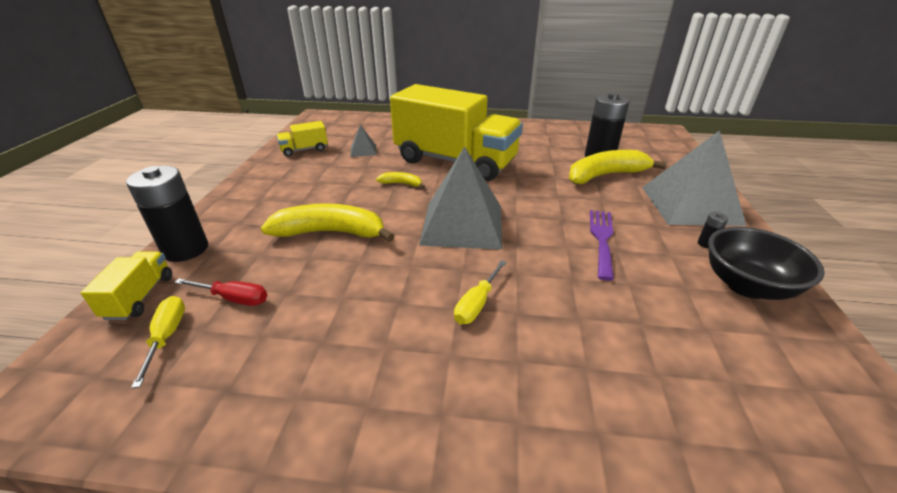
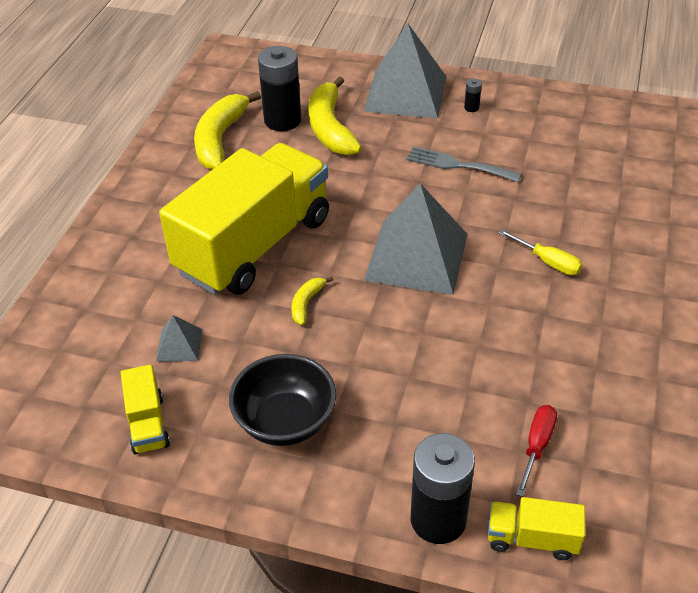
camera: 80 degrees left, 10 degrees up
(167, 337) = (594, 491): yellow screwdriver -> none
(331, 232) = (418, 371): yellow banana -> yellow banana (220, 139)
(601, 239) = (457, 165): purple fork -> grey fork
(746, 285) = (529, 109): black bowl -> black bowl (285, 421)

